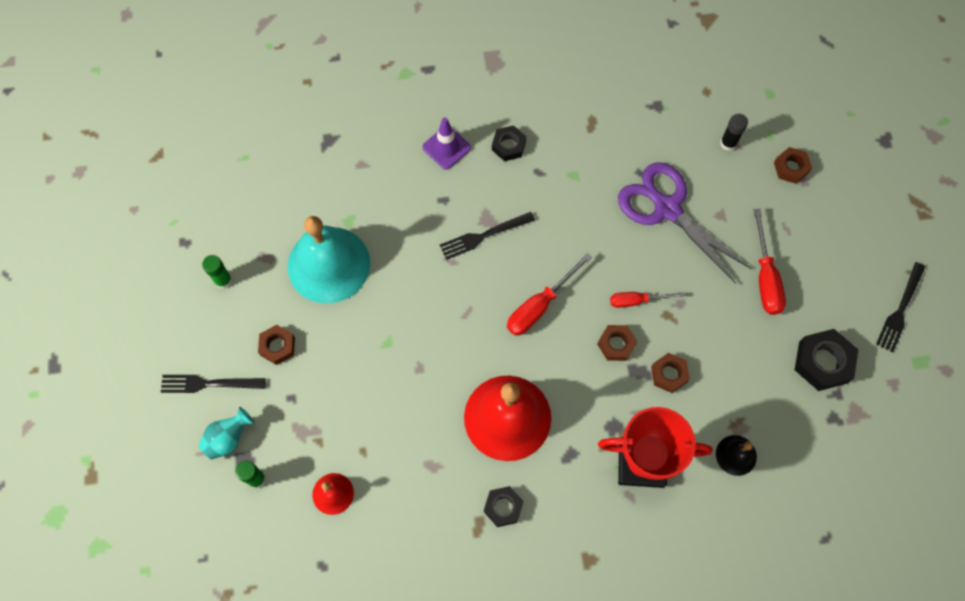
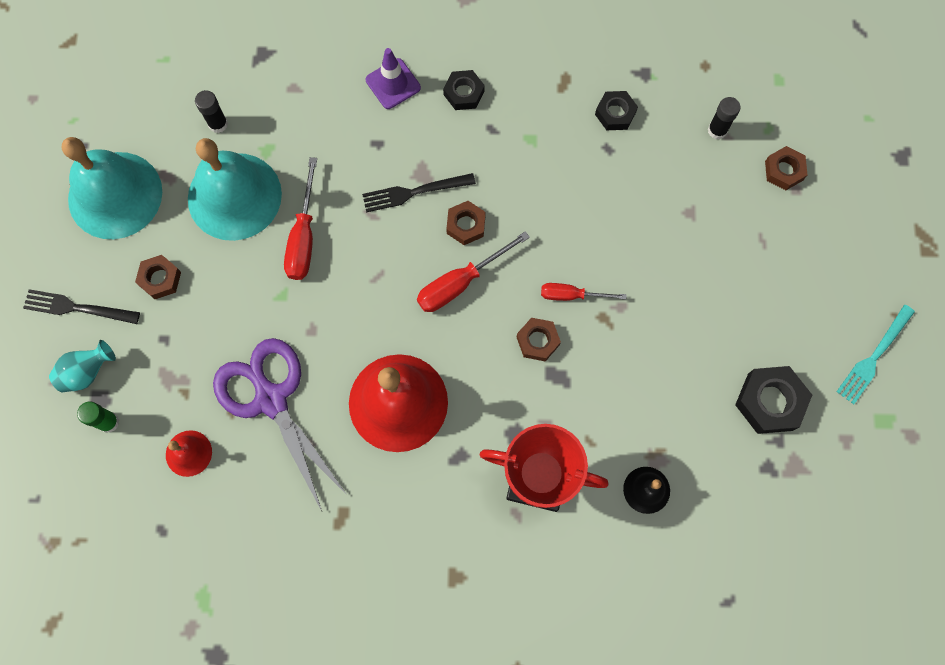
camera: 10 degrees right, 5 degrees up
(223, 280) = (115, 195): green glue stick -> turquoise bell
(302, 205) = (218, 124): none -> black glue stick
(503, 507) = (372, 502): black nut -> black nut (615, 113)
(667, 209) = (629, 195): purple scissors -> purple scissors (271, 399)
(669, 374) = (590, 385): brown nut -> brown nut (466, 225)
(765, 277) = (725, 293): red screwdriver -> red screwdriver (303, 237)
(900, 310) = (873, 358): black fork -> turquoise fork

